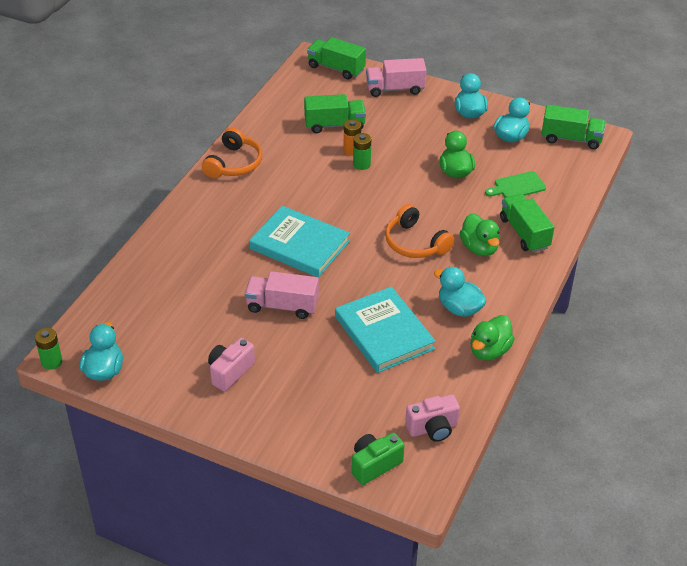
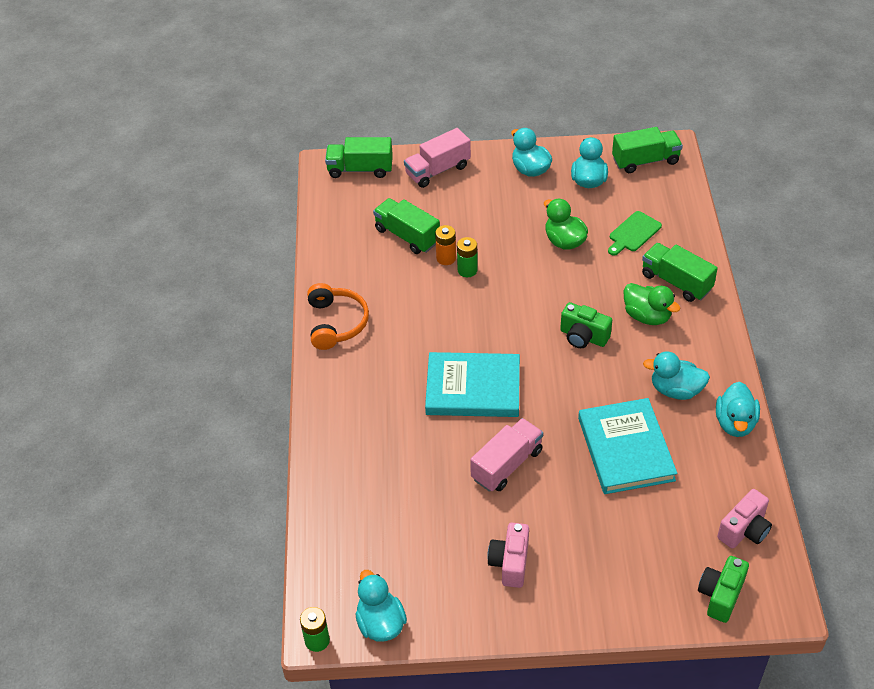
camera: 25 degrees left, 5 degrees up
(282, 306) = (507, 465): pink truck -> pink truck turned 150 degrees clockwise
(334, 125) = (407, 236): green truck -> green truck turned 105 degrees counterclockwise
(384, 333) = (625, 449): turquoise book -> turquoise book turned 45 degrees clockwise
(415, 243) = (583, 337): orange headphones -> green camera
(489, 351) = (735, 423): green duck -> turquoise duck

